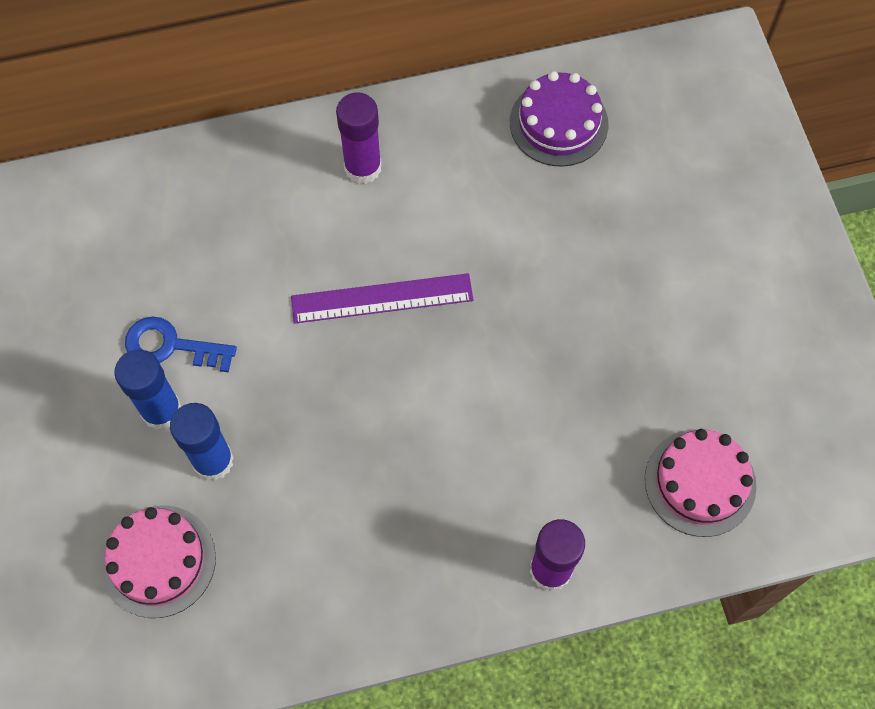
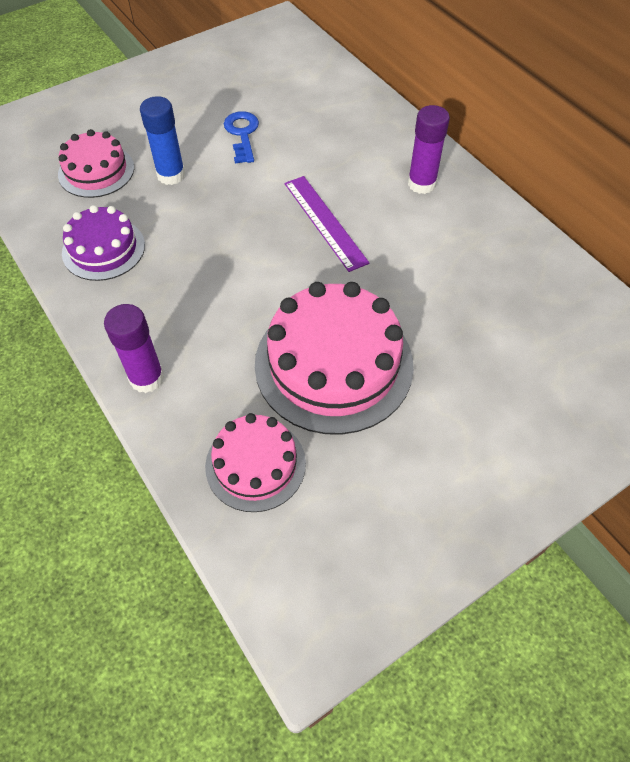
camera: 70 degrees right, 10 degrees down
(161, 411) = (196, 143): blue glue stick -> none
(558, 123) = (531, 282): purple cake -> purple cake (103, 249)
(599, 362) = (334, 364): none -> pink cake

